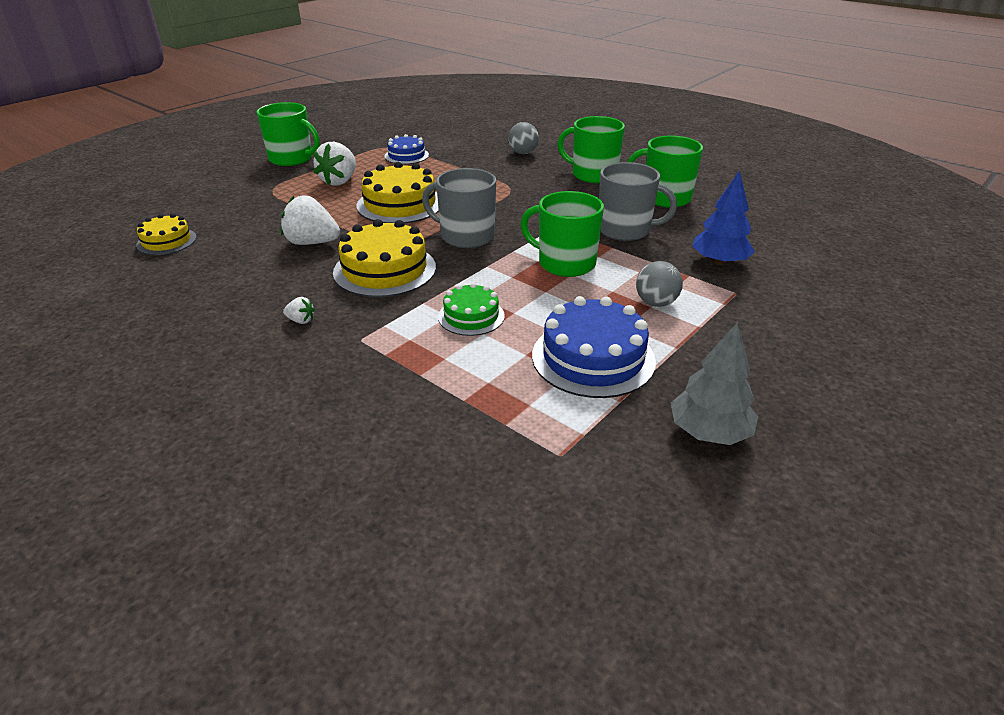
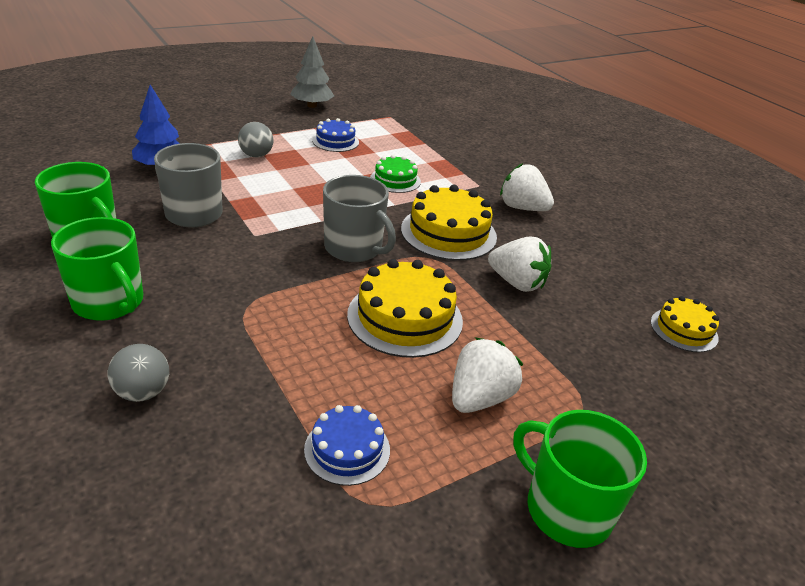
camera: 165 degrees left, 0 degrees up
(301, 320) = (522, 208): white strawberry -> white strawberry, size x2.18
(565, 263) = (287, 198): green mug -> none
(593, 358) = (335, 141): blue cake -> blue cake, size x0.59

